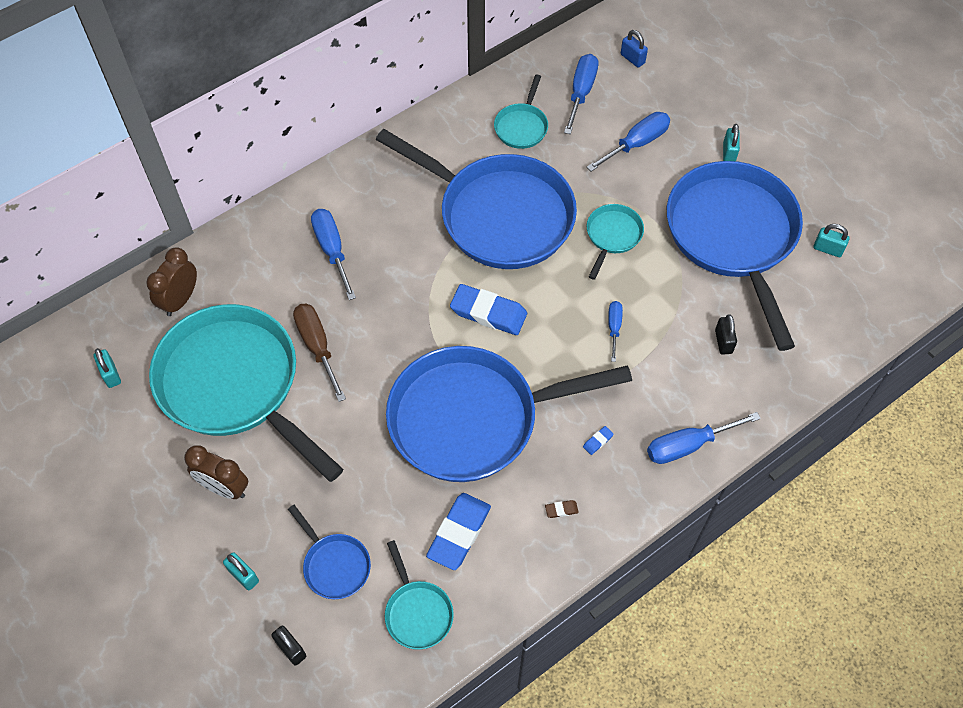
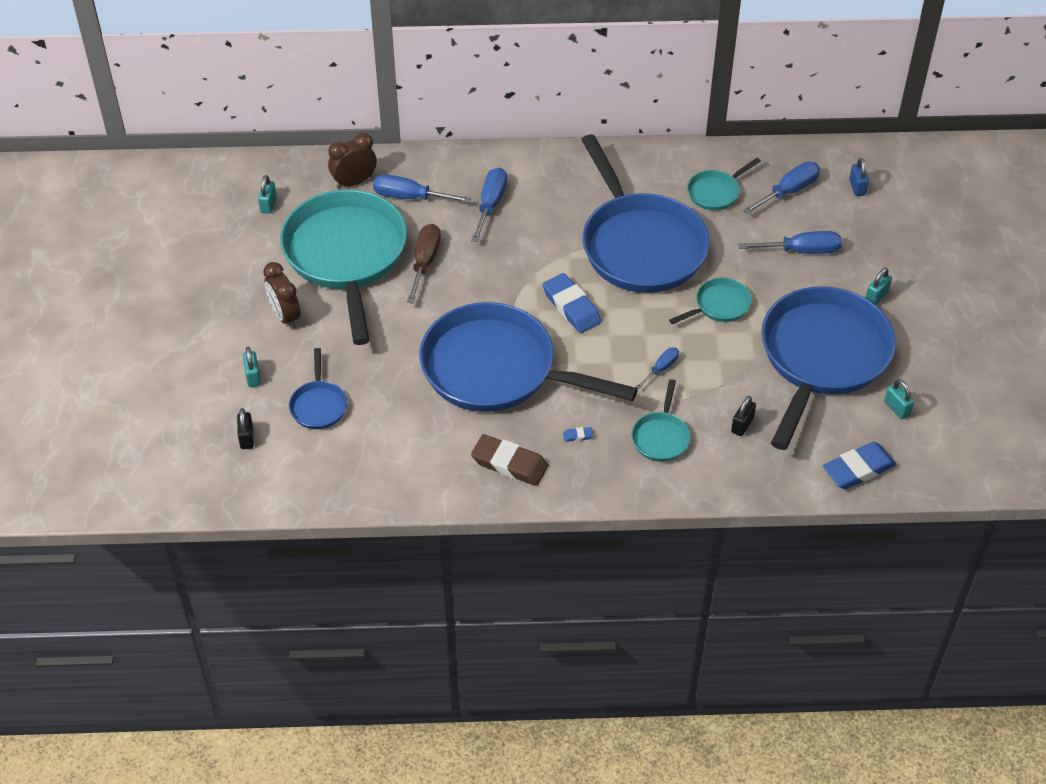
camera: 35 degrees right, 10 degrees down
(417, 612) = (350, 466): turquoise pan -> turquoise pan (661, 437)
(459, 533) = (422, 435): blue eraser -> blue eraser (858, 469)
(561, 510) = (509, 464): brown eraser -> brown eraser, size x2.48
(688, 445) = (646, 477): blue screwdriver -> blue screwdriver (410, 197)

